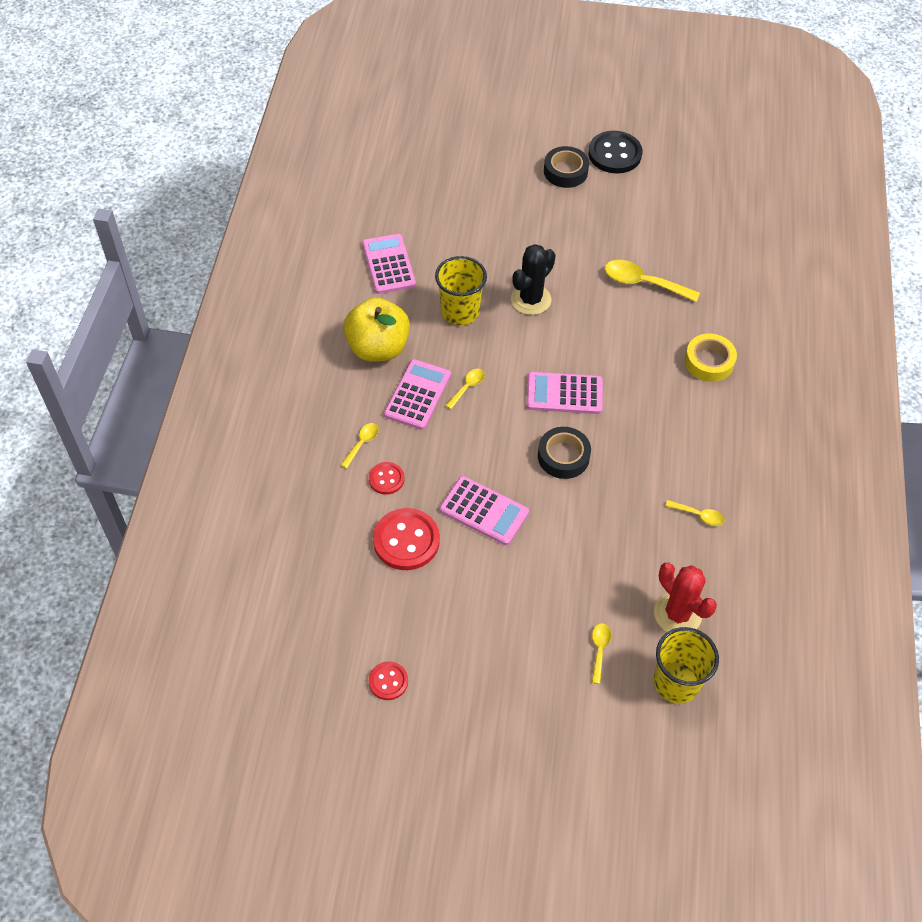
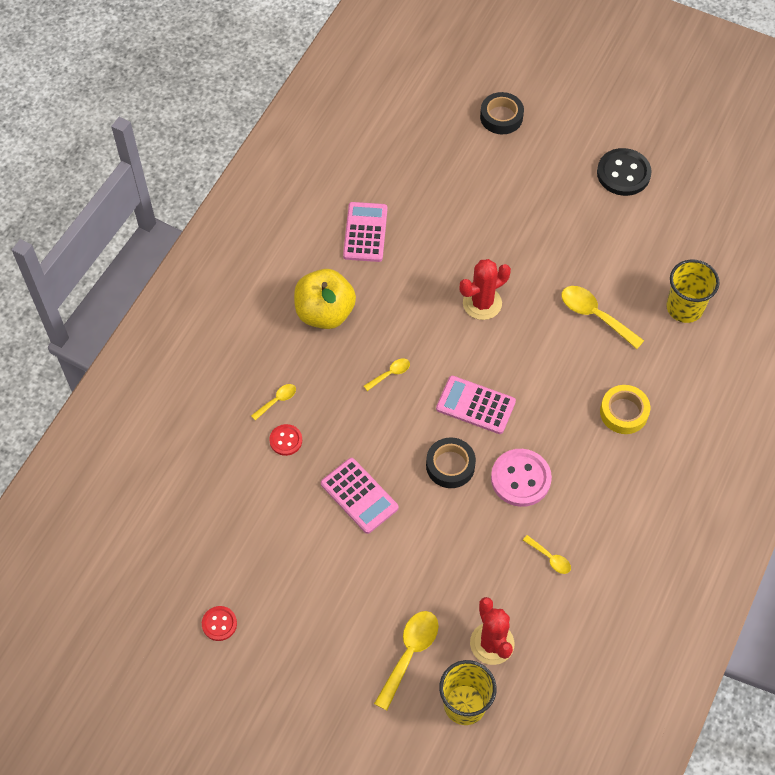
camera: 20 degrees right, 5 degrees up
(406, 540) = (281, 503): red button -> none
(417, 395) = (343, 368): pink calculator -> none
(460, 311) = (412, 297): yellow cup -> yellow cup (684, 308)
(531, 299) = (482, 303): black cactus -> red cactus
(565, 171) = (568, 180): black tape -> black tape (501, 117)
(599, 650) = (409, 653): yellow spoon -> yellow spoon, size x1.85
(637, 449) = (520, 479): none -> pink button

